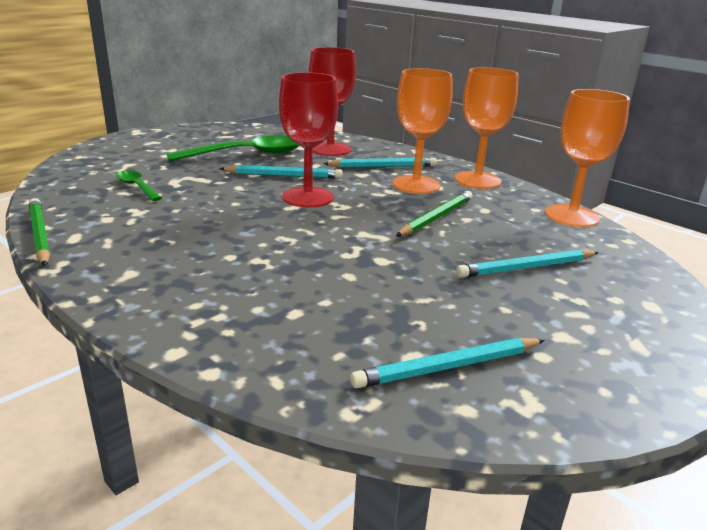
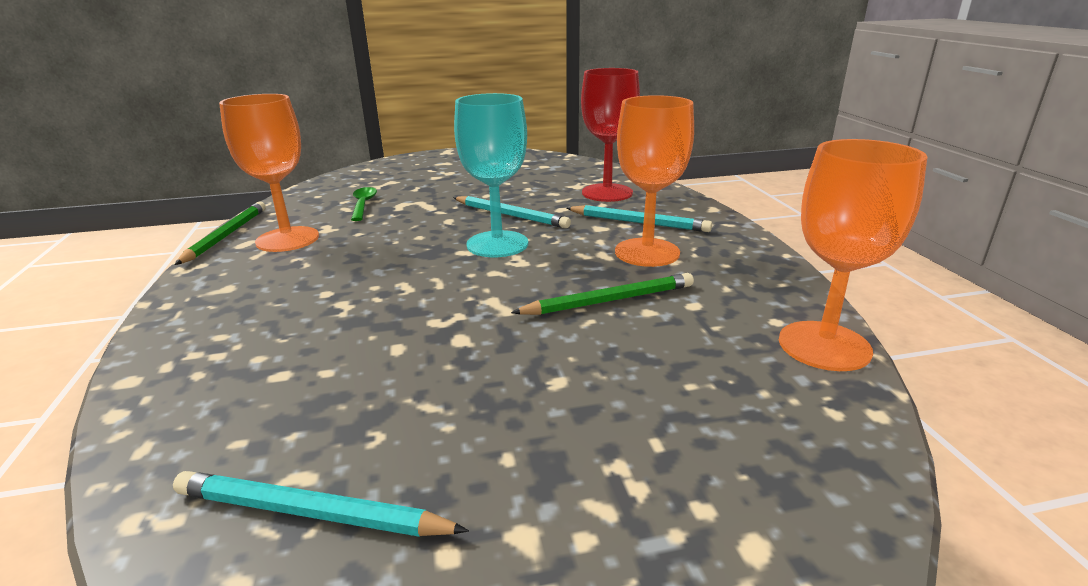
camera: 35 degrees right, 0 degrees up
(248, 154) = (510, 187): green spoon -> none
(308, 197) = (497, 244): red goblet -> turquoise goblet
(477, 180) = (743, 261): orange goblet -> orange goblet (287, 239)
(526, 268) = (629, 406): turquoise pencil -> none

